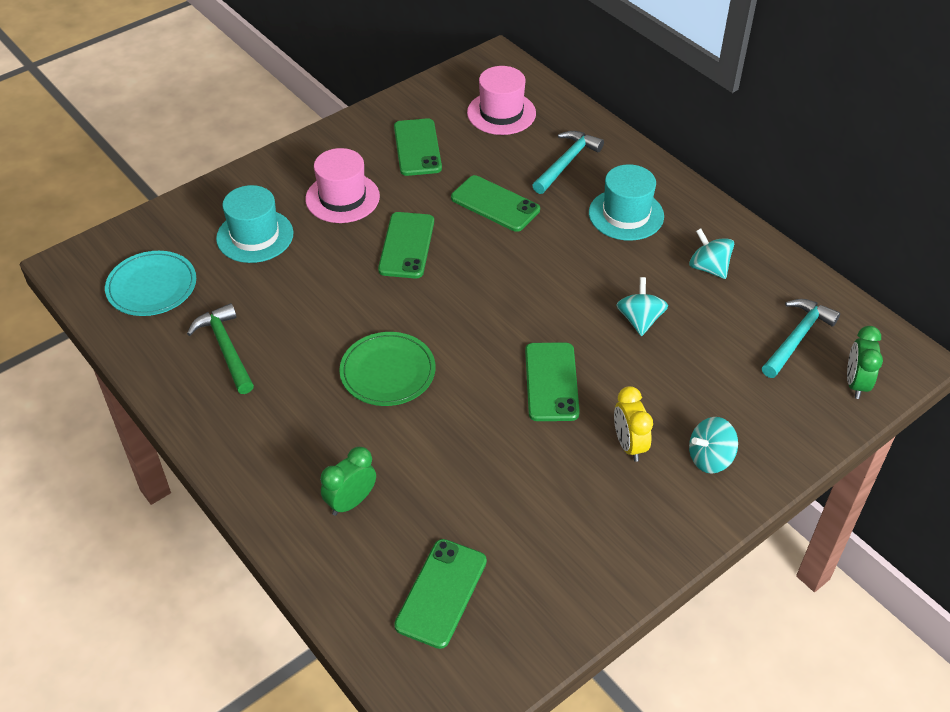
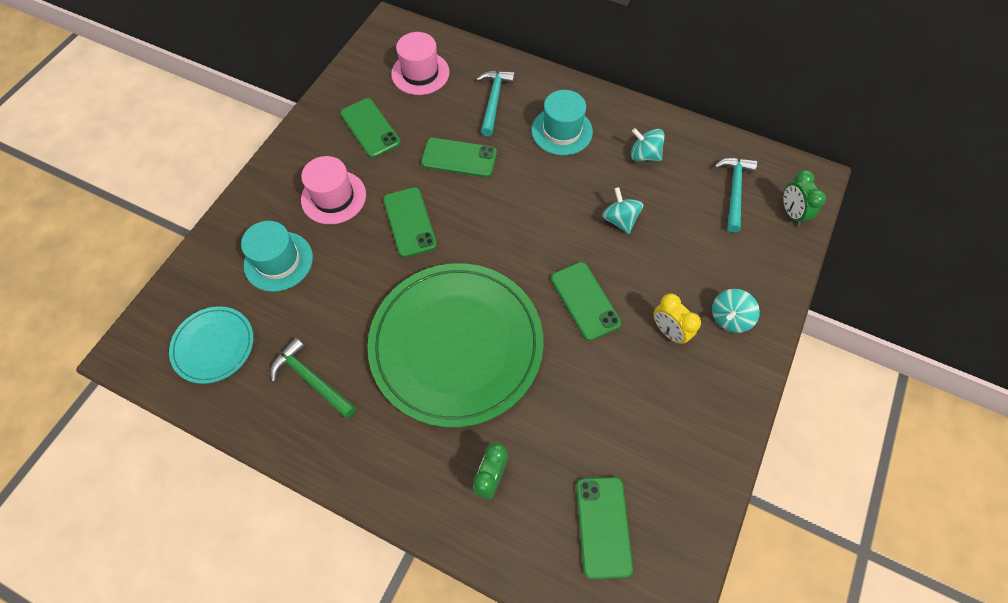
camera: 25 degrees left, 15 degrees up
(387, 372) = (456, 345): green plate -> green plate, size x2.11

